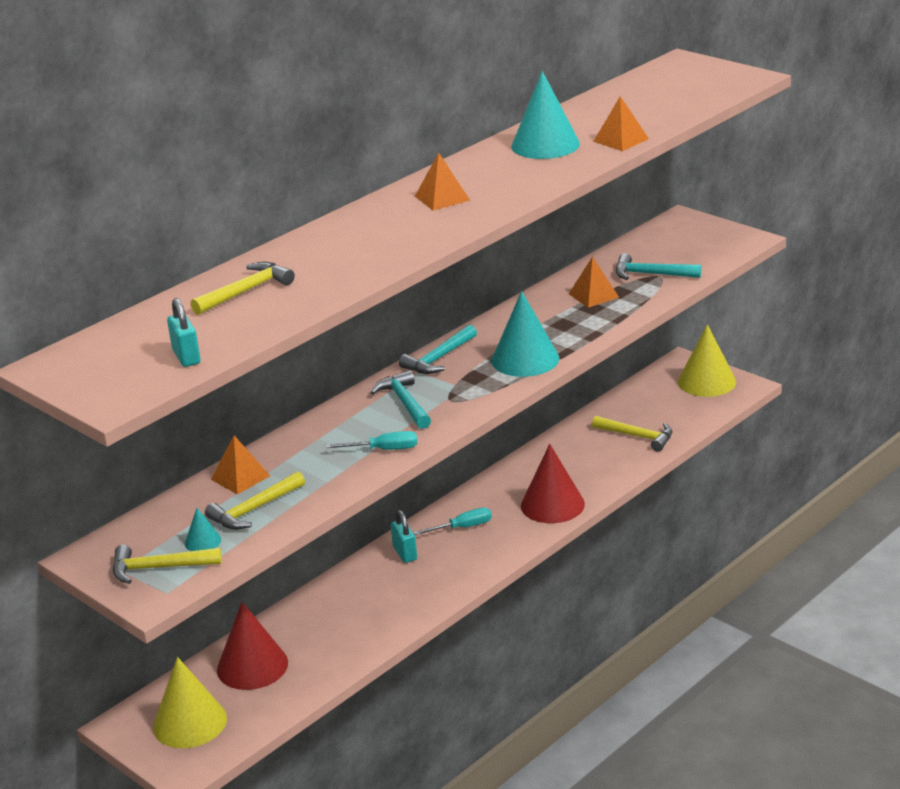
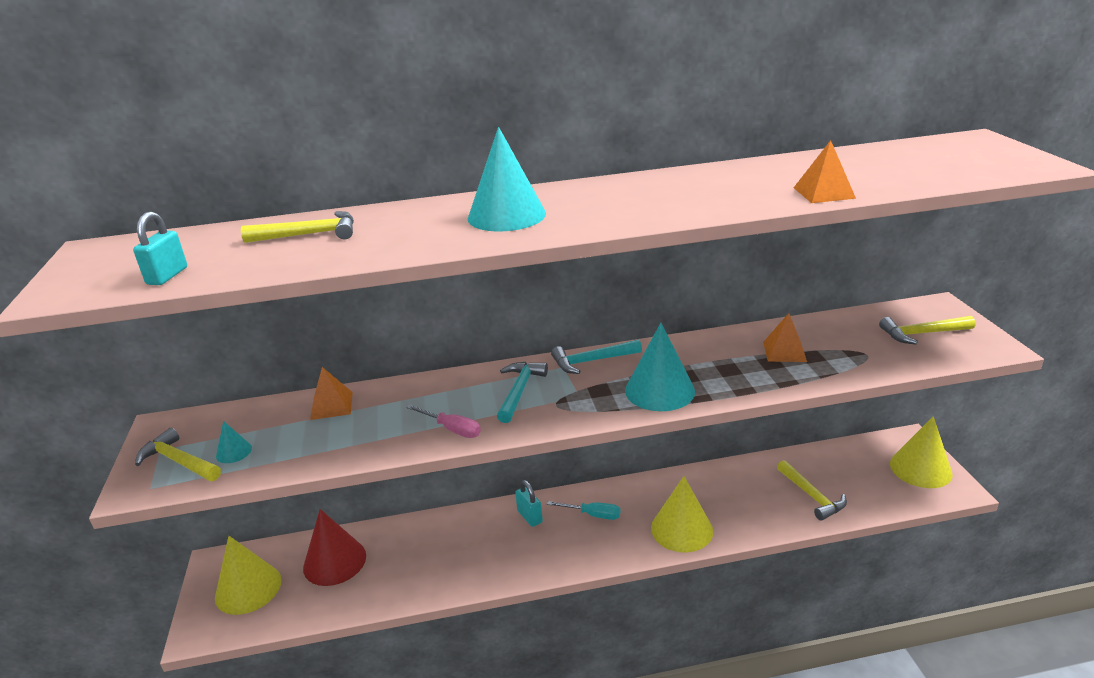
camera: 35 degrees right, 0 degrees up
(254, 510) = (300, 440): yellow hammer -> yellow hammer (922, 334)
(384, 449) = (452, 429): turquoise screwdriver -> pink screwdriver
(405, 553) = (530, 516): turquoise padlock -> turquoise padlock turned 45 degrees counterclockwise
(442, 198) = (582, 202): orange pyramid -> none
(545, 145) = (742, 180): turquoise cone -> turquoise cone (506, 216)
(552, 504) = (681, 529): red cone -> yellow cone
(651, 274) = (860, 350): turquoise hammer -> none

